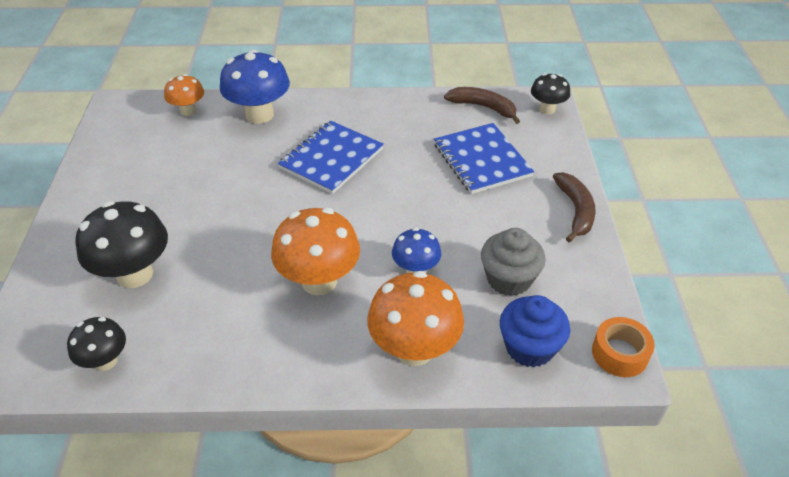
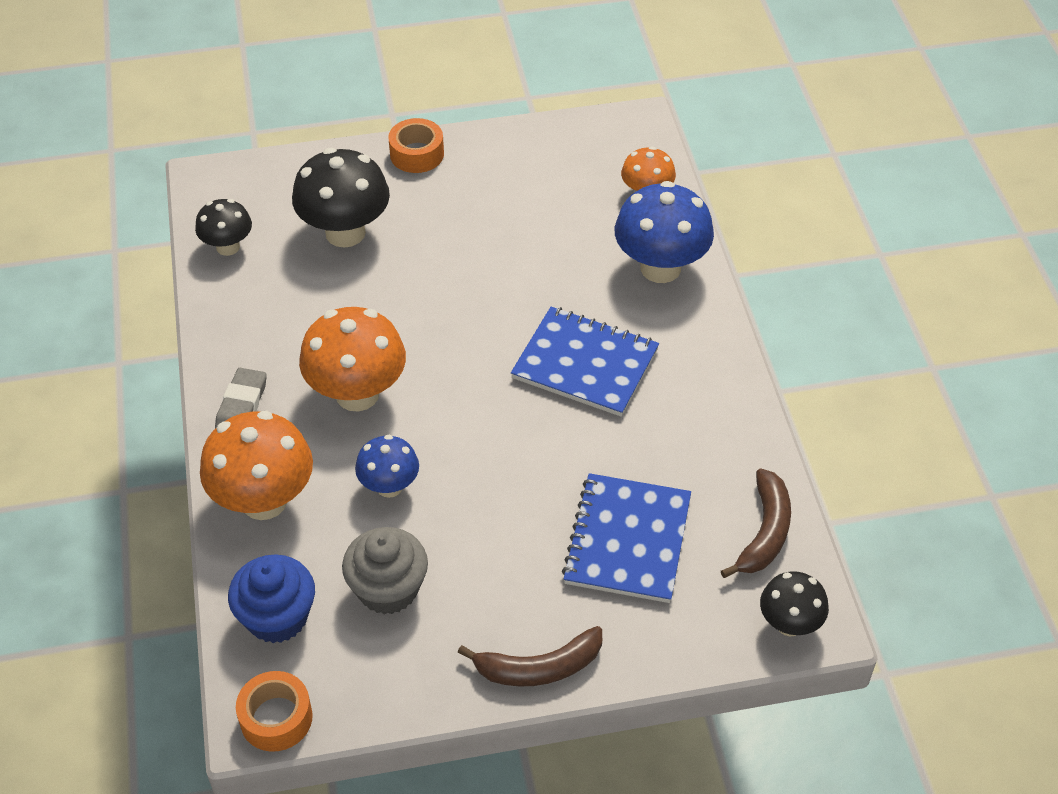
camera: 80 degrees right, 5 degrees up
(68, 221) = (417, 154): none -> orange tape
(307, 360) = (242, 405): none -> grey eraser
(481, 160) = (627, 540): blue notebook -> blue notebook turned 45 degrees counterclockwise

